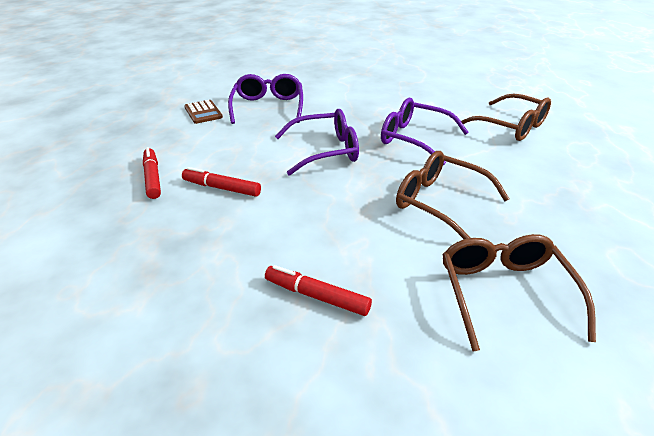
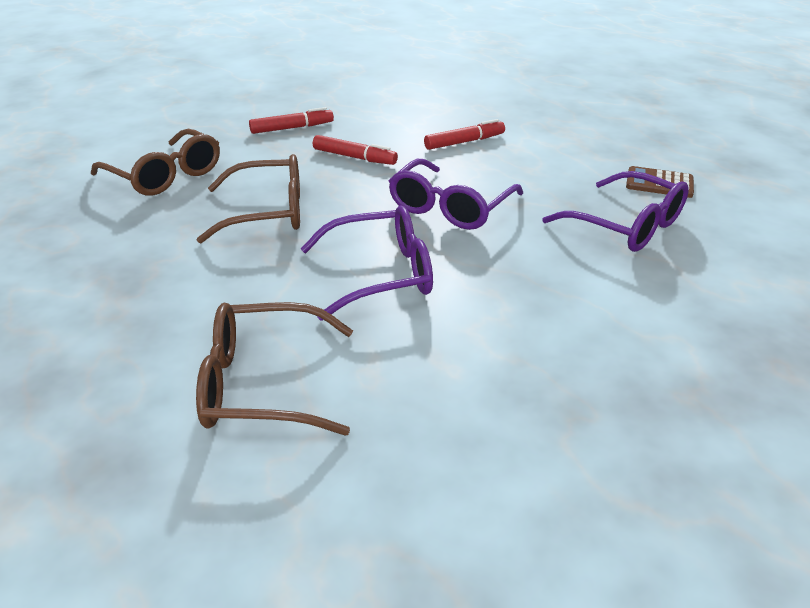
camera: 135 degrees right, 0 degrees up
(153, 178) = (527, 125): red marker -> red marker (354, 157)

